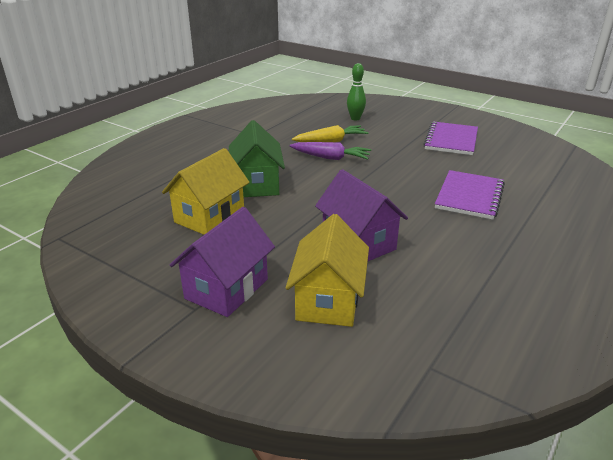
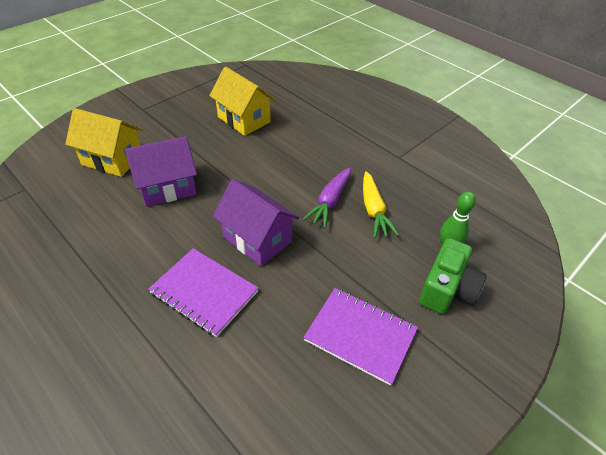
camera: 100 degrees right, 15 degrees up
(226, 289) = (153, 121): purple house -> purple house (257, 239)
(257, 184) = (287, 146): green house -> none
(392, 118) = (447, 289): none -> green camera

